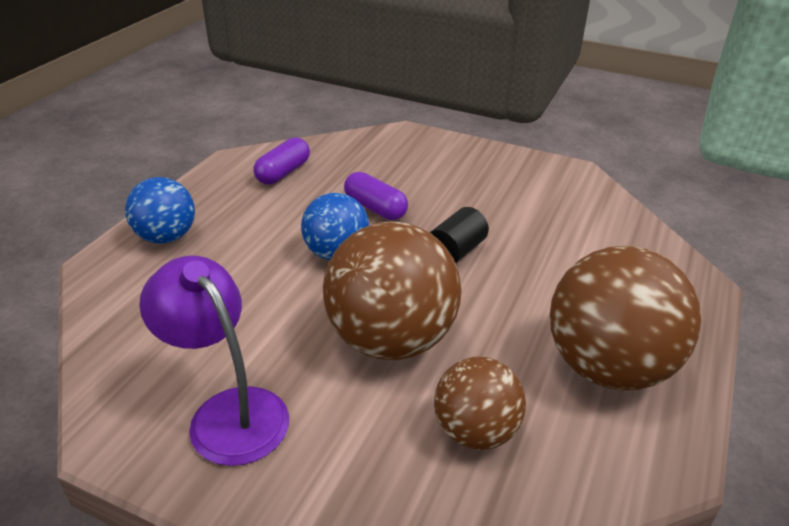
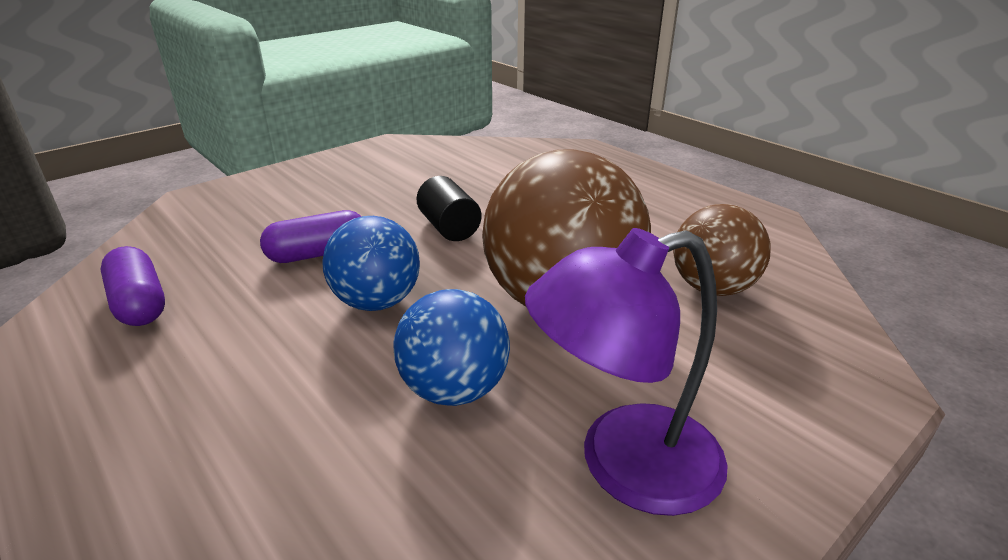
camera: 65 degrees left, 5 degrees down
(166, 237) = (145, 468): blue ball -> blue ball (454, 389)
(608, 367) = (657, 207): brown ball -> none

